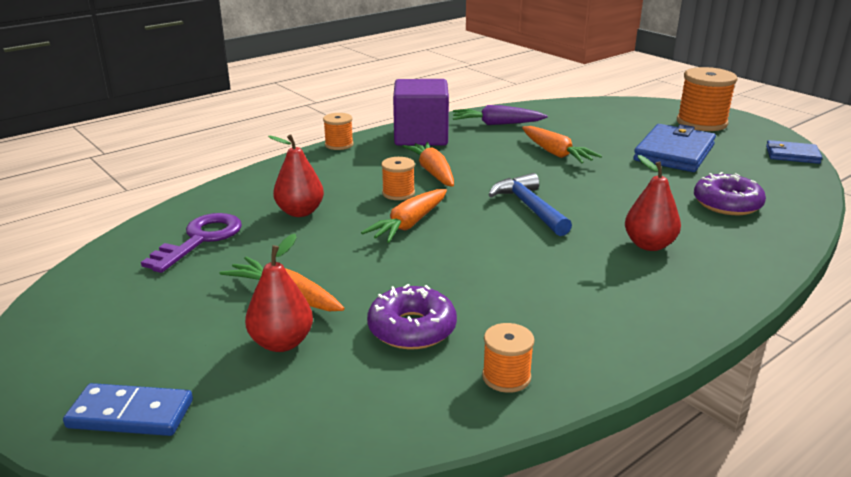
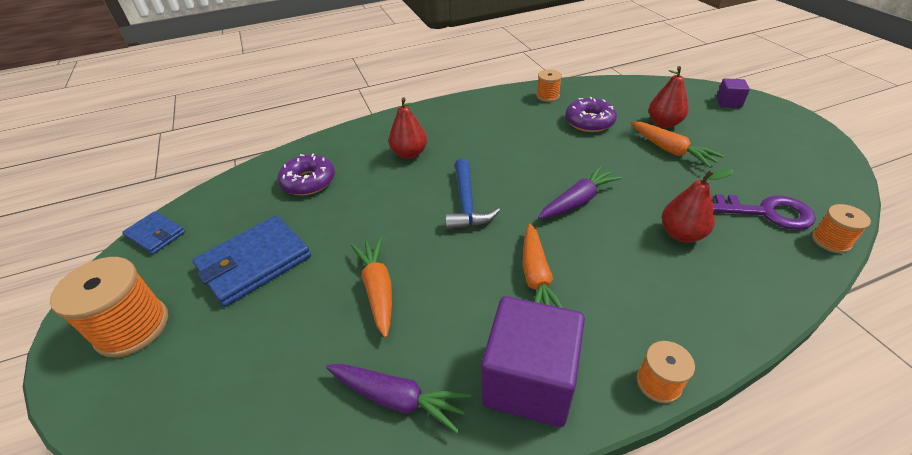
camera: 160 degrees left, 15 degrees up
(131, 414) = (728, 102): blue domino -> purple cube
(200, 240) = (764, 212): purple key -> purple key turned 120 degrees counterclockwise
(398, 193) = (582, 246): orange spool -> orange spool (831, 241)
(409, 224) = (578, 201): orange carrot -> purple carrot

